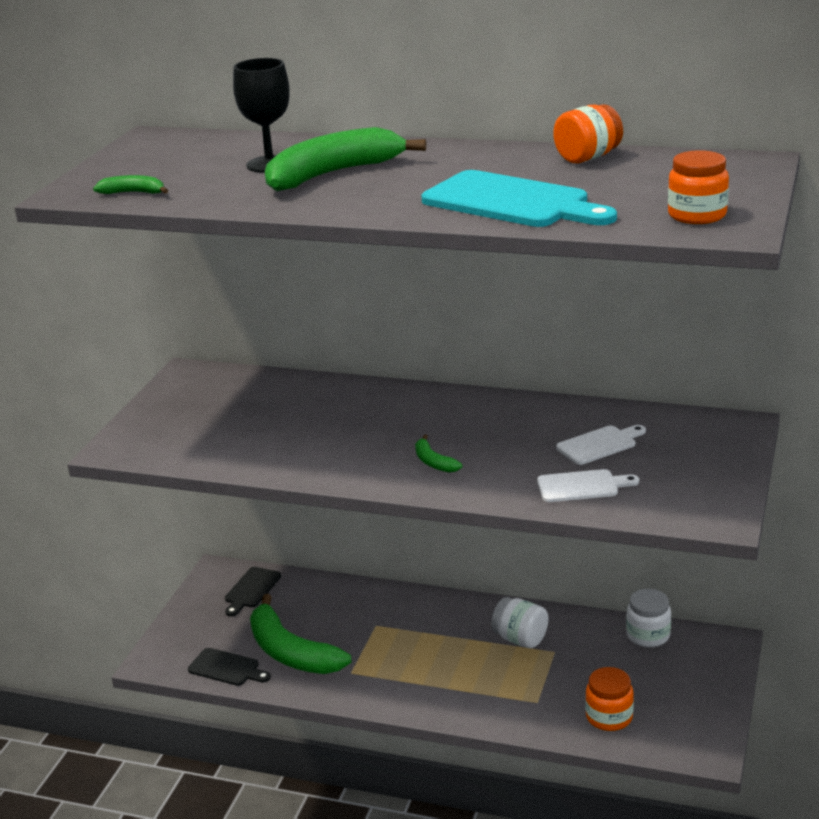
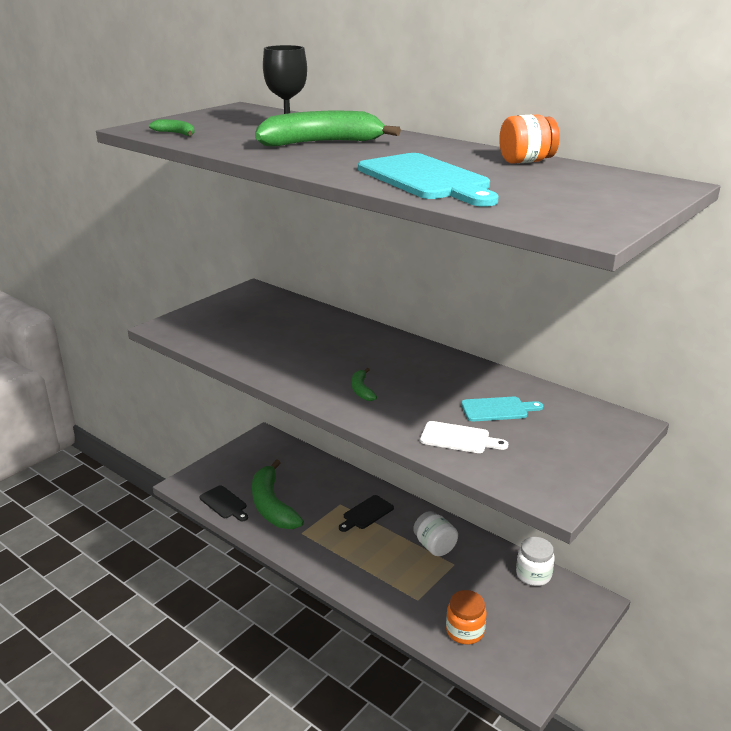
camera: 20 degrees right, 0 degrees up
(251, 590) = (276, 454): black cutting board -> black cutting board (366, 513)
(599, 445) = (497, 409): white cutting board -> turquoise cutting board
(697, 215) = (570, 213): orange jar -> none

